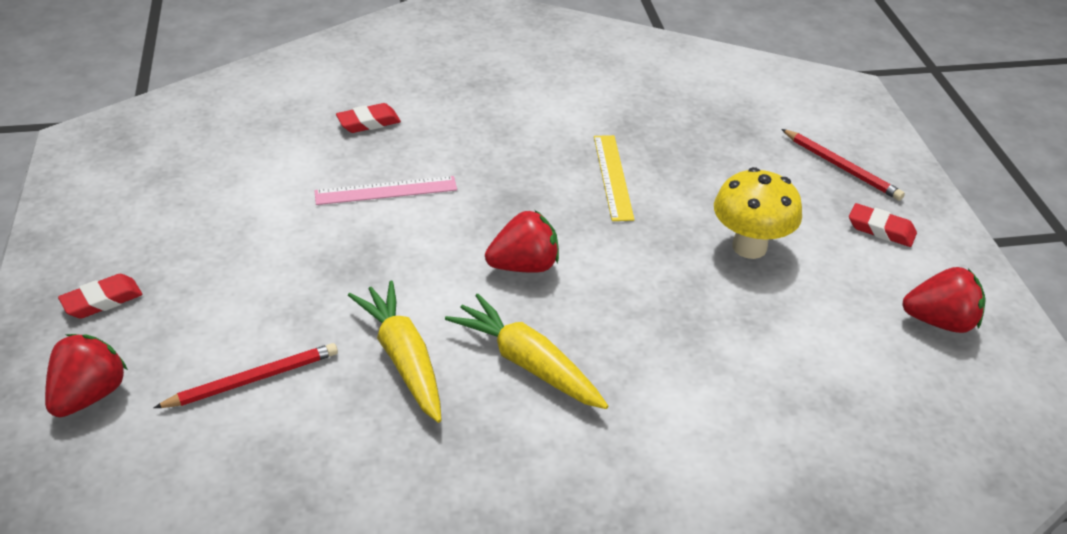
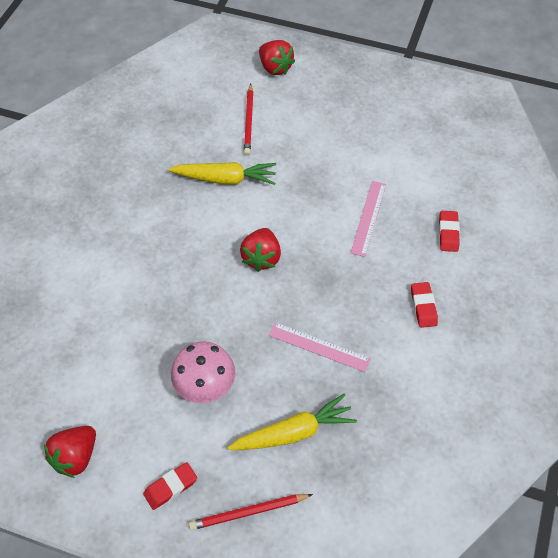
camera: 120 degrees right, 15 degrees up
(102, 301) = (338, 82): red eraser -> red eraser (423, 307)
(527, 363) = (188, 227): yellow carrot -> yellow carrot (294, 432)
(613, 177) = (319, 347): yellow ruler -> pink ruler
(749, 247) = (205, 388): yellow mushroom -> pink mushroom

